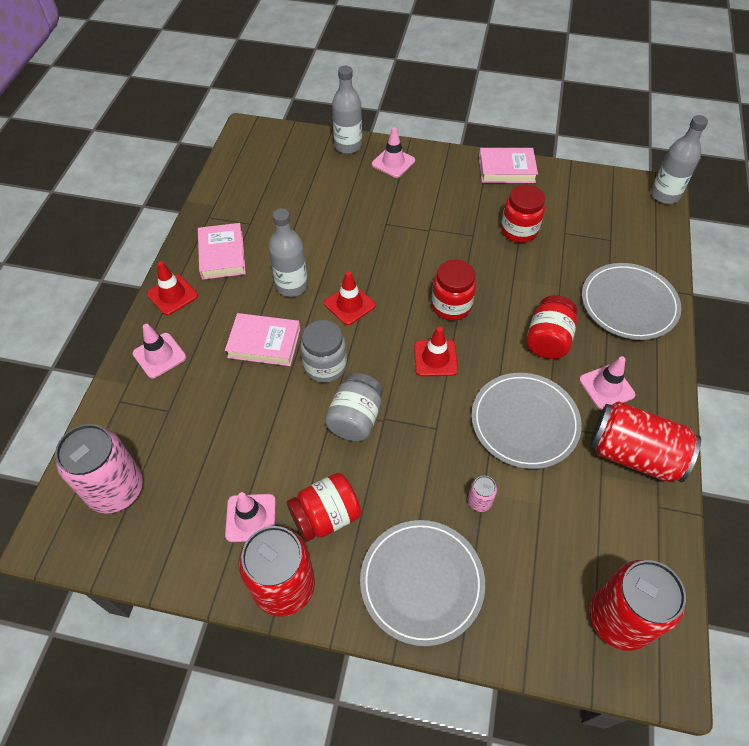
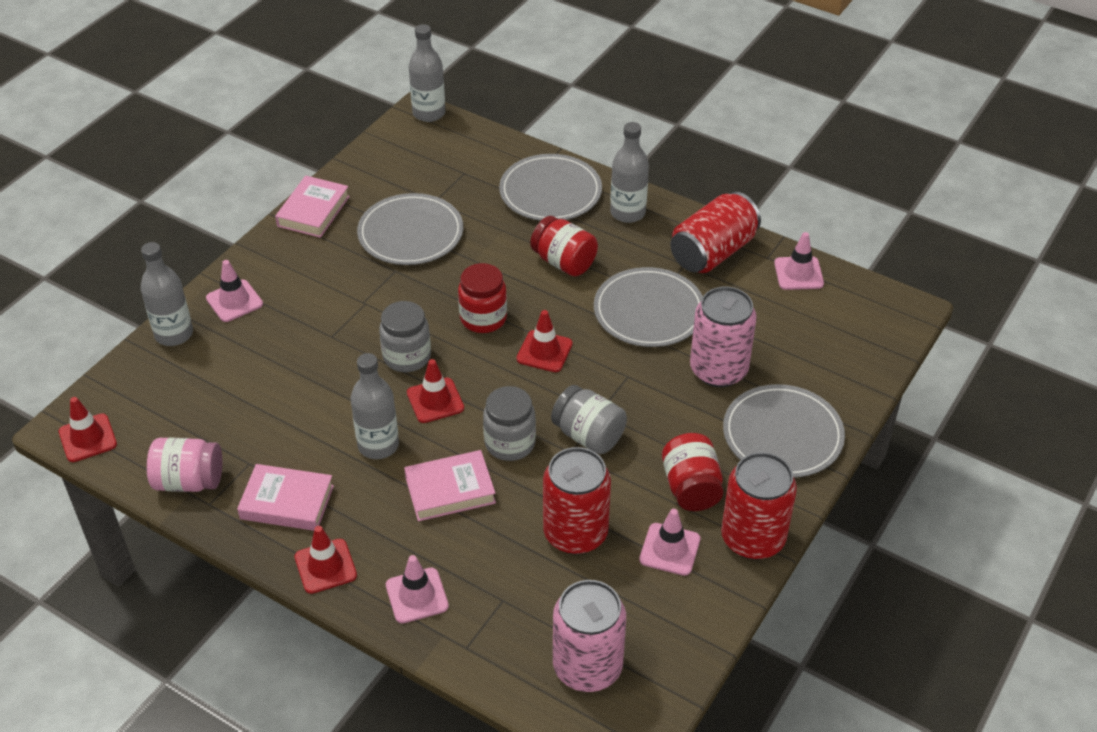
camera: 70 degrees left, 10 degrees down
(224, 200) = (189, 481): none -> pink jar
(243, 142) = (87, 438): none -> red traffic cone
(264, 343) = (450, 490): pink book -> pink book turned 45 degrees clockwise
(386, 272) = (407, 357): none -> grey jar
(479, 501) = (718, 370): pink can -> pink can, size x2.36
(519, 230) = (410, 233): red jar -> grey plate
(606, 387) = (636, 243): pink traffic cone -> pink traffic cone (798, 273)
(619, 618) = (854, 319): red can -> red can (575, 533)
(641, 369) = (627, 213): none -> grey bottle

